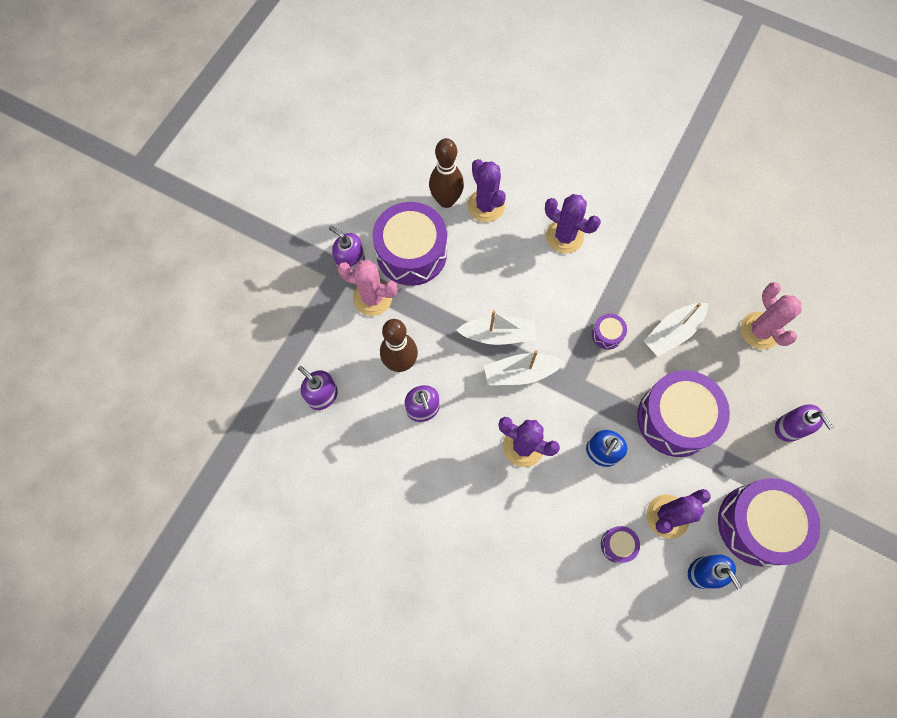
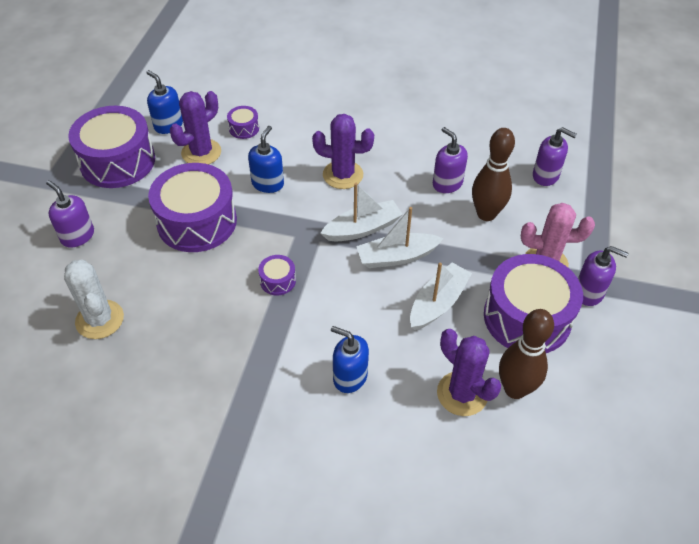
camera: 165 degrees right, 20 degrees down
(564, 236) = (350, 377): purple cactus -> blue soap dispenser
(672, 332) = (203, 297): white boat -> white boat (438, 303)
(759, 331) = (100, 319): pink cactus -> white cactus

